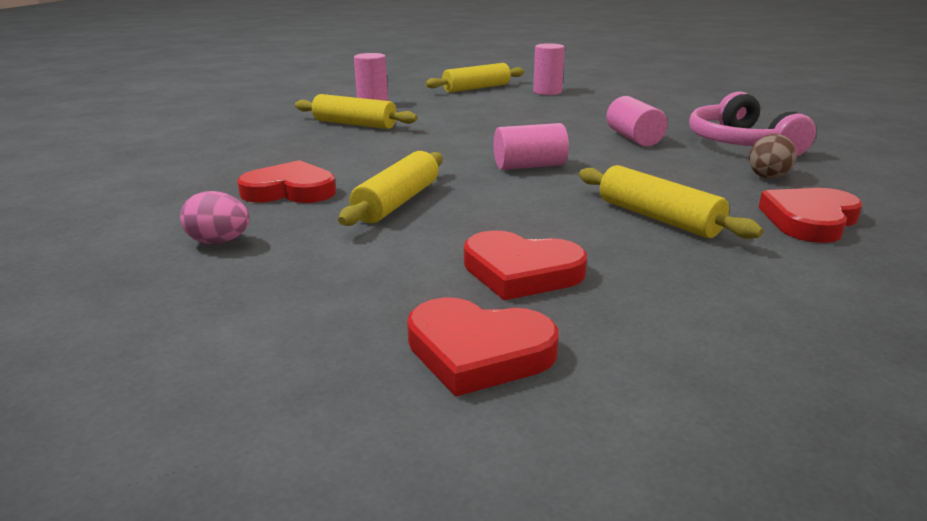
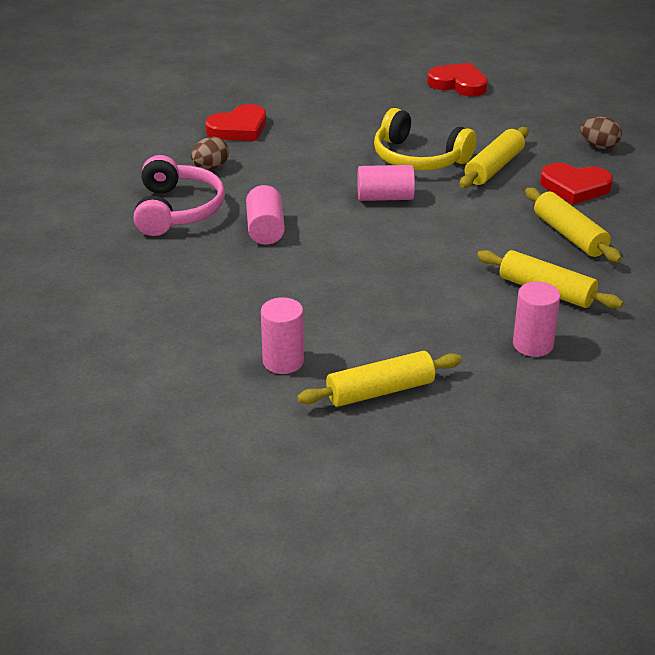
camera: 170 degrees left, 10 degrees up
(219, 242) = (599, 146): pink egg -> brown egg
(507, 204) = (418, 158): none -> yellow headphones
(521, 271) = (428, 113): red heart -> none
(658, 218) = (328, 138): yellow rolling pin -> yellow rolling pin (569, 235)

